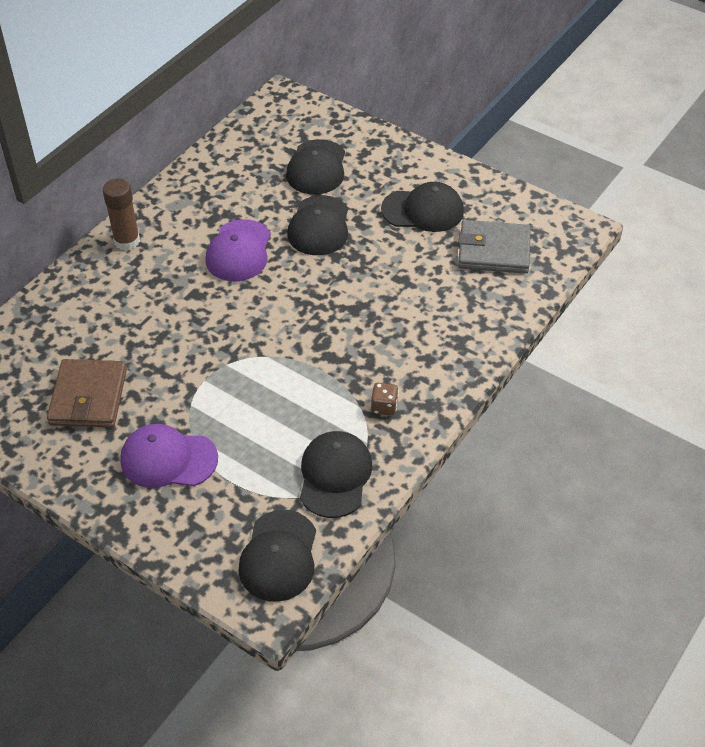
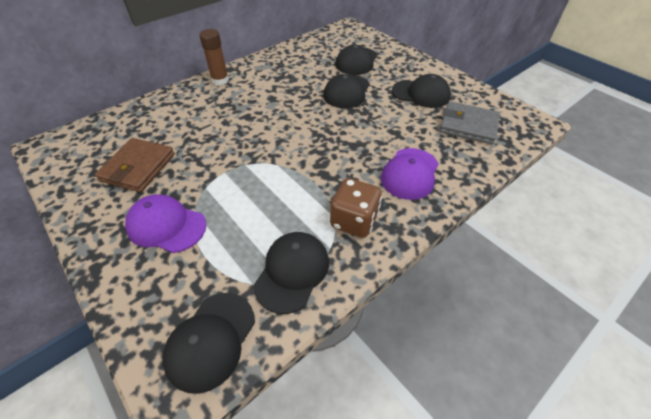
camera: 15 degrees right, 0 degrees up
(239, 251) = (287, 97): purple cap -> purple cap (410, 173)
(384, 407) = (354, 221): brown dice -> brown dice, size x1.92

